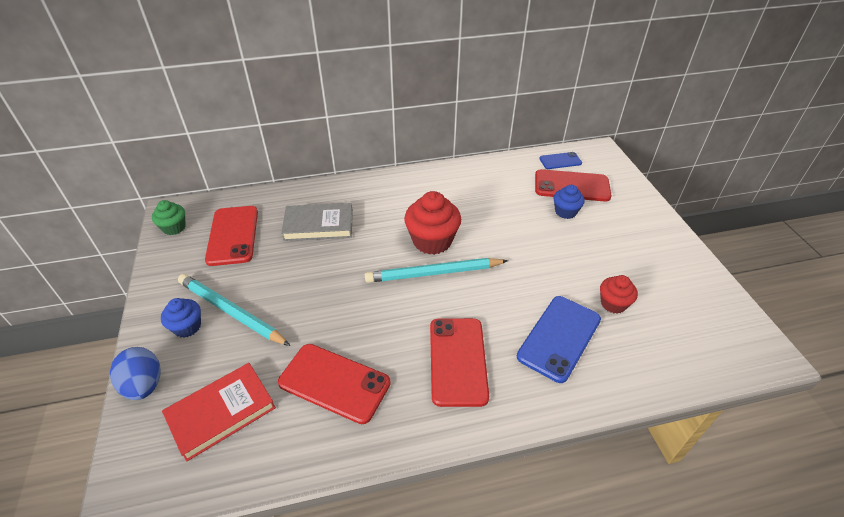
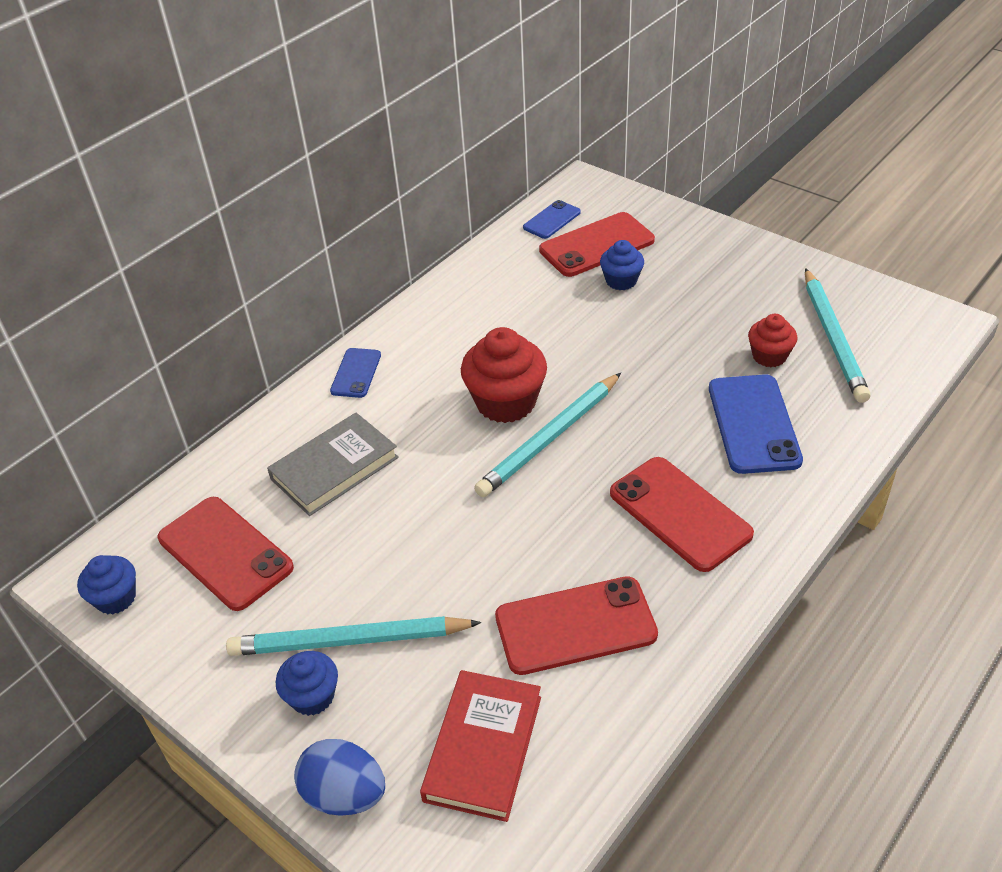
camera: 35 degrees left, 0 degrees up
(174, 228) = (116, 598): green cupcake -> blue cupcake
(378, 186) = (356, 373): none -> blue phone
(670, 317) = (833, 338): none -> turquoise pencil

